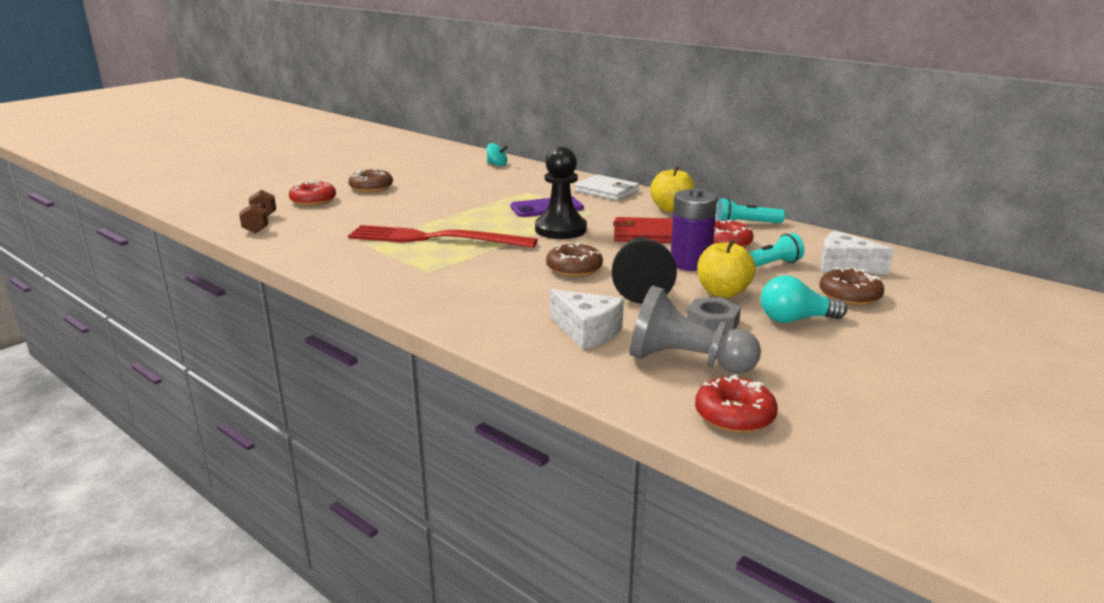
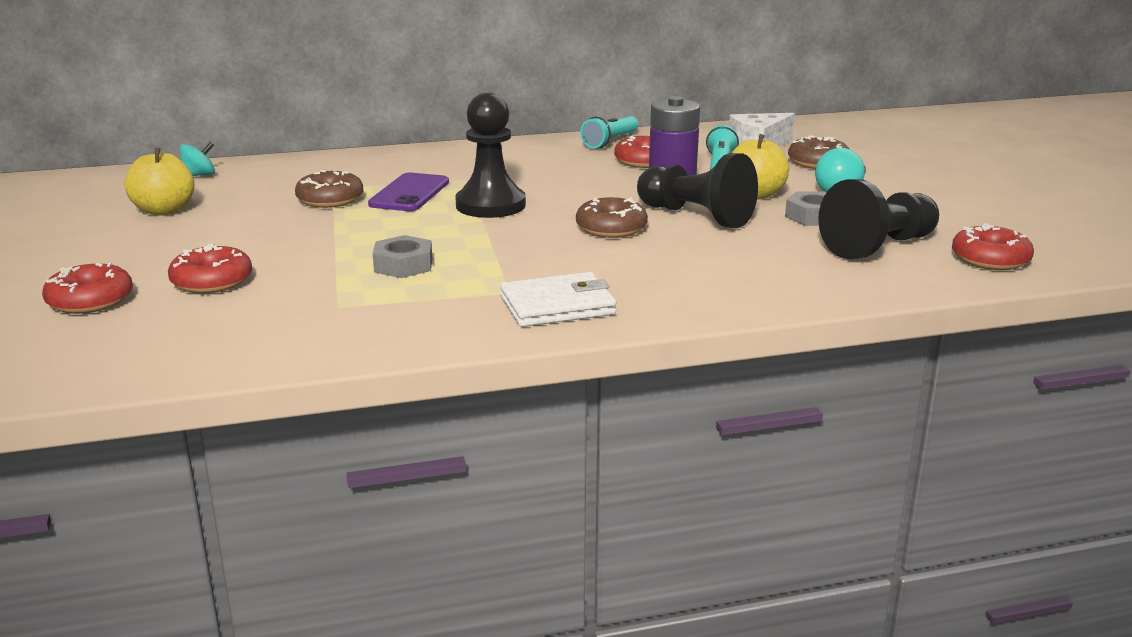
camera: 55 degrees left, 0 degrees up
(260, 224) = (116, 354): brown dumbbell -> none
(361, 211) = (212, 281): none -> red donut
(371, 187) = (120, 255): brown donut -> brown donut (330, 199)
(435, 238) = (403, 265): red fork -> grey nut
(587, 331) = (773, 263): white cheese -> none
(607, 191) = (413, 158): white wallet -> white wallet (557, 305)
(644, 234) = (569, 180): red wallet -> none
(671, 209) = (520, 152): yellow apple -> yellow apple (164, 210)
(686, 361) = (879, 246): grey pawn -> black pawn

